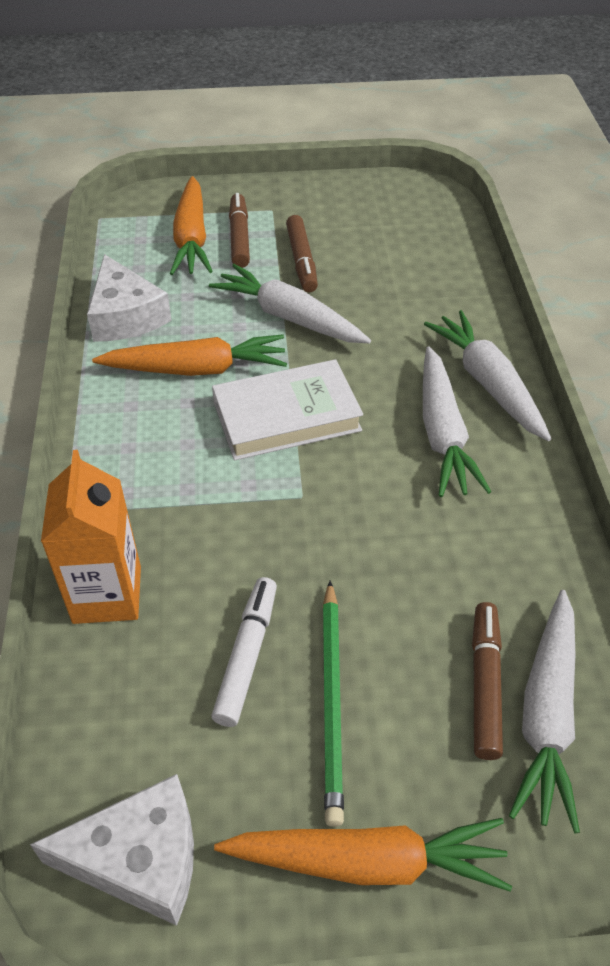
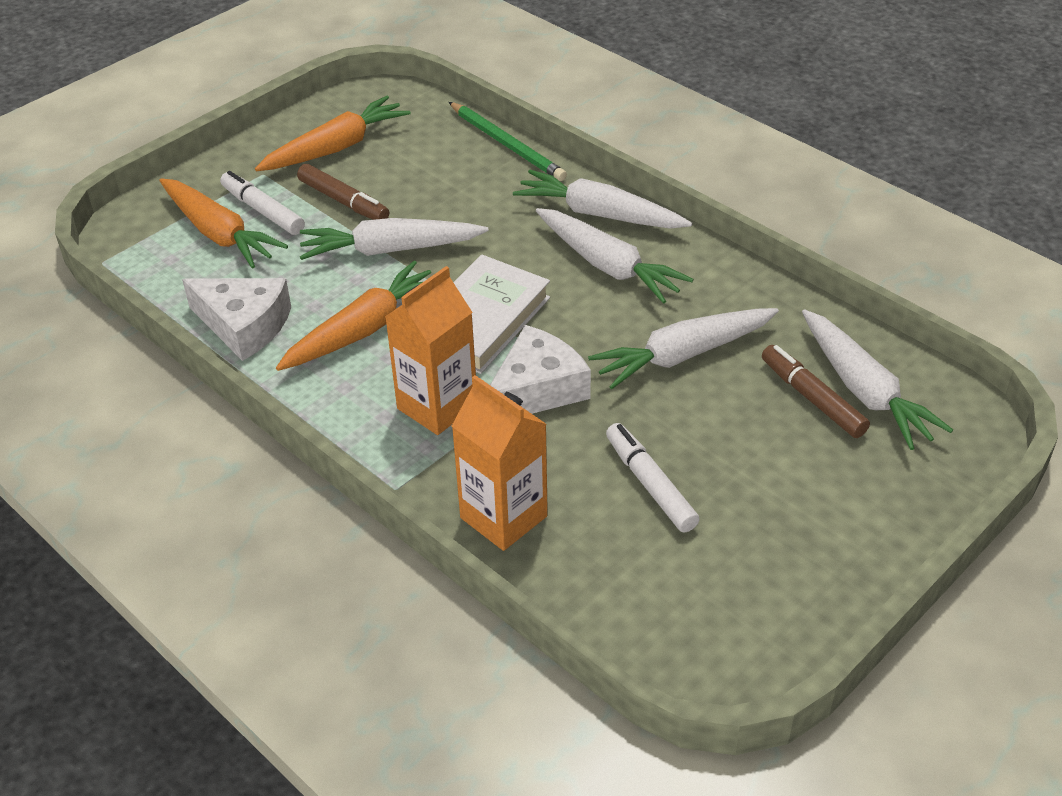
camera: 40 degrees left, 5 degrees down
(140, 858) = (729, 637): white cheese -> white cheese (536, 389)
(172, 465) = (437, 406): none -> orange carton
(239, 238) = (263, 211): brown marker -> white marker
(332, 701) = (735, 471): green pencil -> green pencil (507, 144)
(367, 861) = (858, 536): orange carrot -> orange carrot (336, 148)
(413, 557) = (683, 355): none -> white carrot

